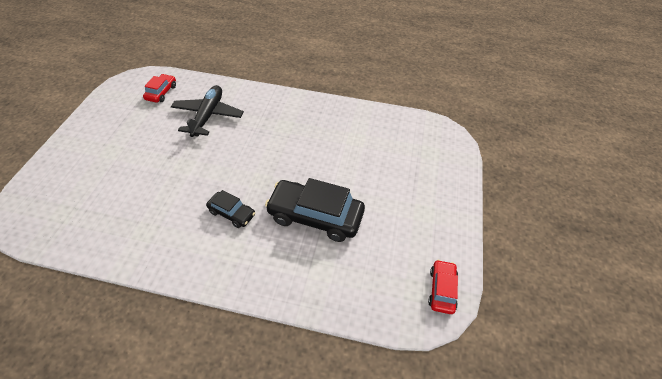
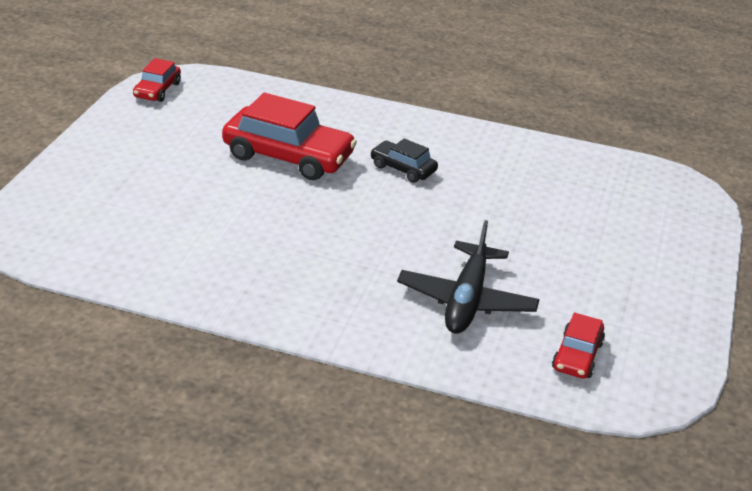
camera: 175 degrees left, 15 degrees down
(315, 216) = (288, 156): black car -> red car

